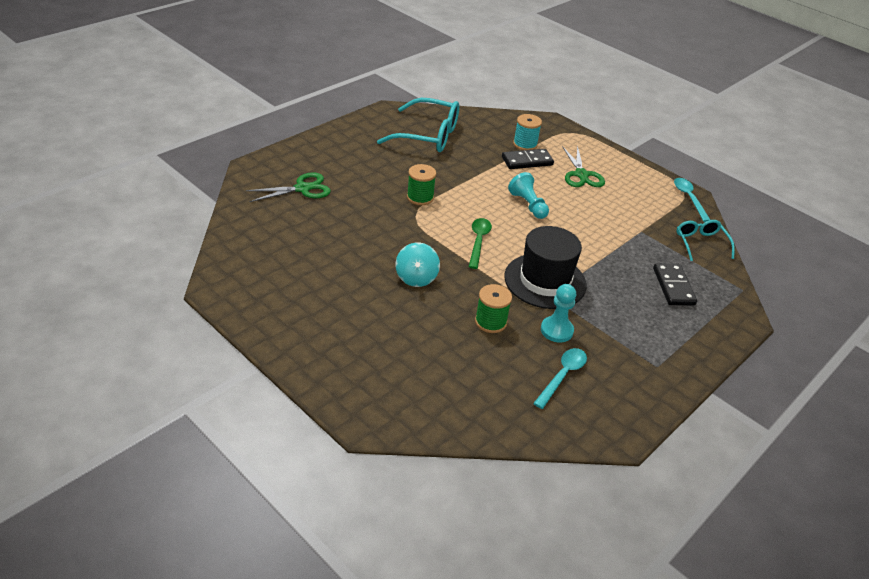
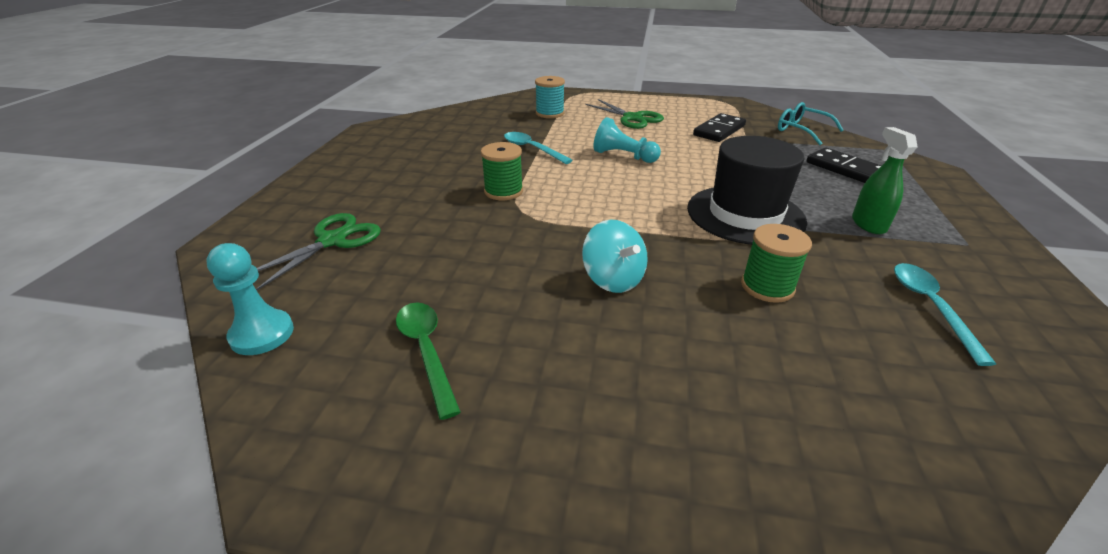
camera: 30 degrees left, 5 degrees down
(428, 135) = (443, 136): turquoise glasses -> none
(478, 241) = (625, 207): green spoon -> green spoon (426, 351)
(527, 161) = (570, 124): black domino -> black domino (719, 130)
(556, 330) = (838, 258): turquoise pawn -> turquoise pawn (262, 334)
(614, 324) = (868, 224): none -> green spray bottle
(689, 198) = (738, 105): turquoise spoon -> turquoise spoon (532, 149)

